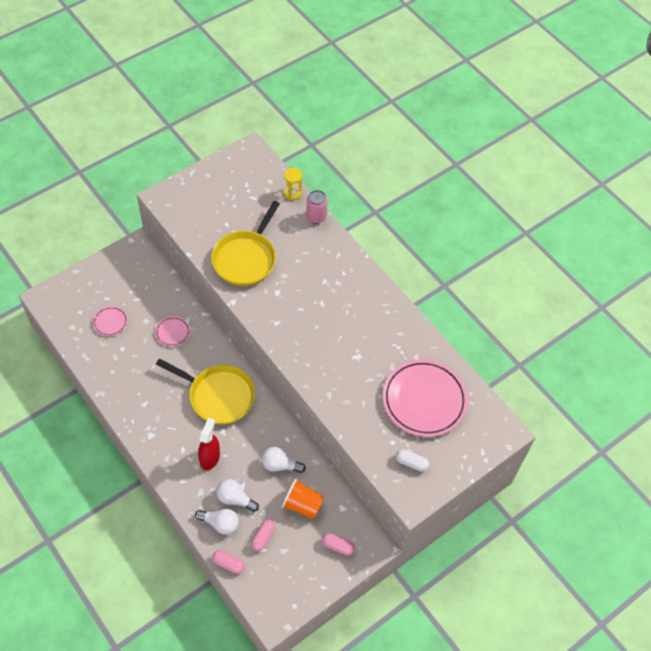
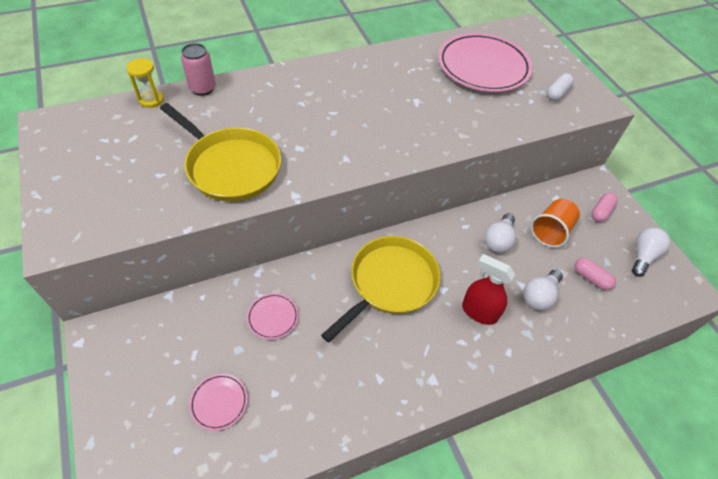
camera: 75 degrees left, 5 degrees down
(220, 523) = (572, 319): white light bulb -> white light bulb (643, 256)
(228, 564) = (626, 322): pink capsule -> none

